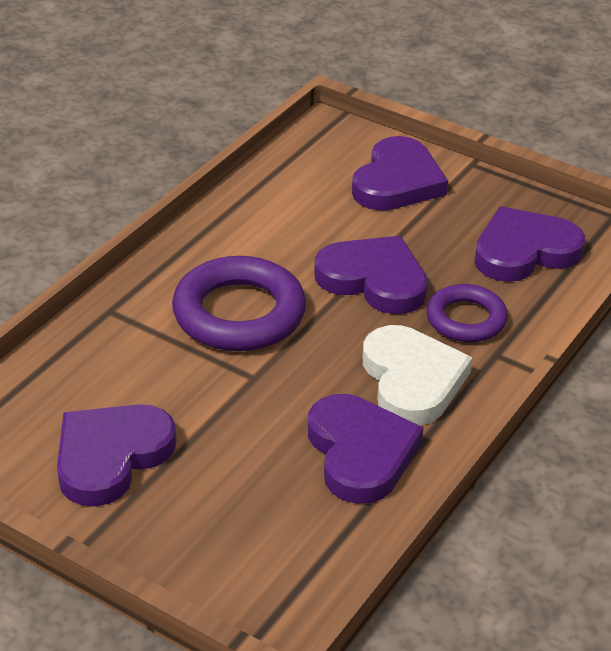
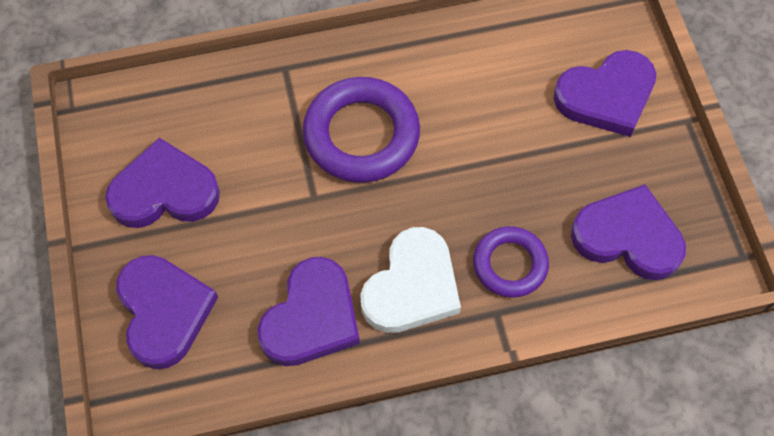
camera: 45 degrees right, 25 degrees up
(374, 280) = (484, 176): purple heart -> purple heart (164, 312)

